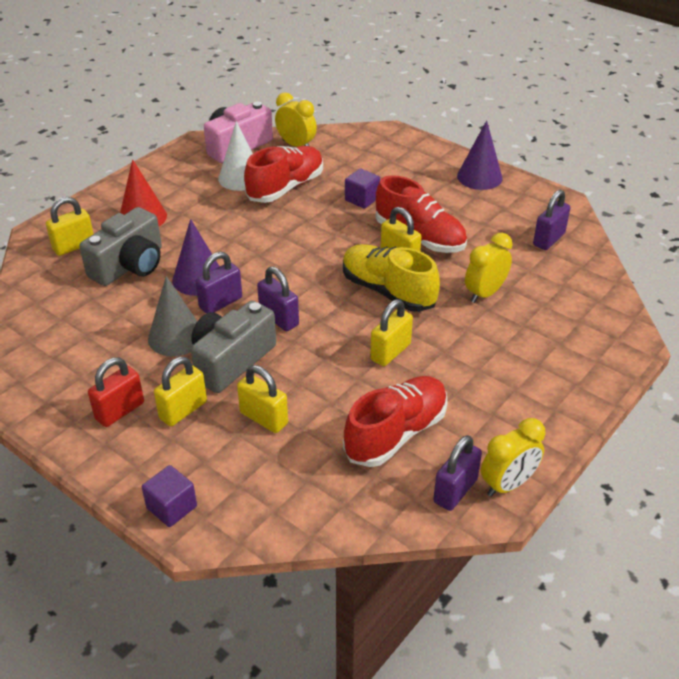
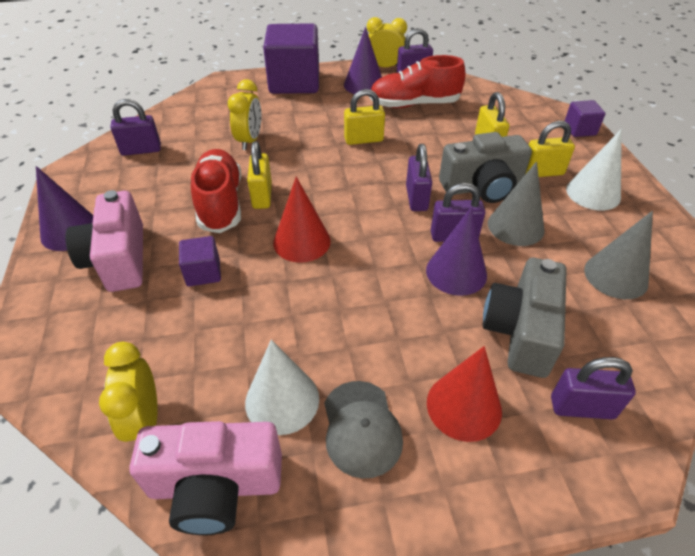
camera: 140 degrees left, 5 degrees up
(74, 246) = (582, 407): yellow padlock -> purple padlock
(74, 335) = (616, 276): none -> grey cone
(120, 411) = (593, 193): red padlock -> white cone
(130, 265) = (520, 331): grey camera -> grey camera turned 60 degrees counterclockwise
(190, 187) = (361, 428): none -> grey cap
(286, 187) = (252, 342): red shoe -> none
(327, 244) = (301, 241): none -> red cone
(388, 291) = (310, 175): yellow shoe -> none
(422, 180) = (118, 259): none -> pink camera
(485, 293) = (250, 141): yellow clock -> yellow clock turned 75 degrees counterclockwise
(488, 432) = (364, 85): none -> purple cone
(563, 387) = (294, 82): none -> purple cube

